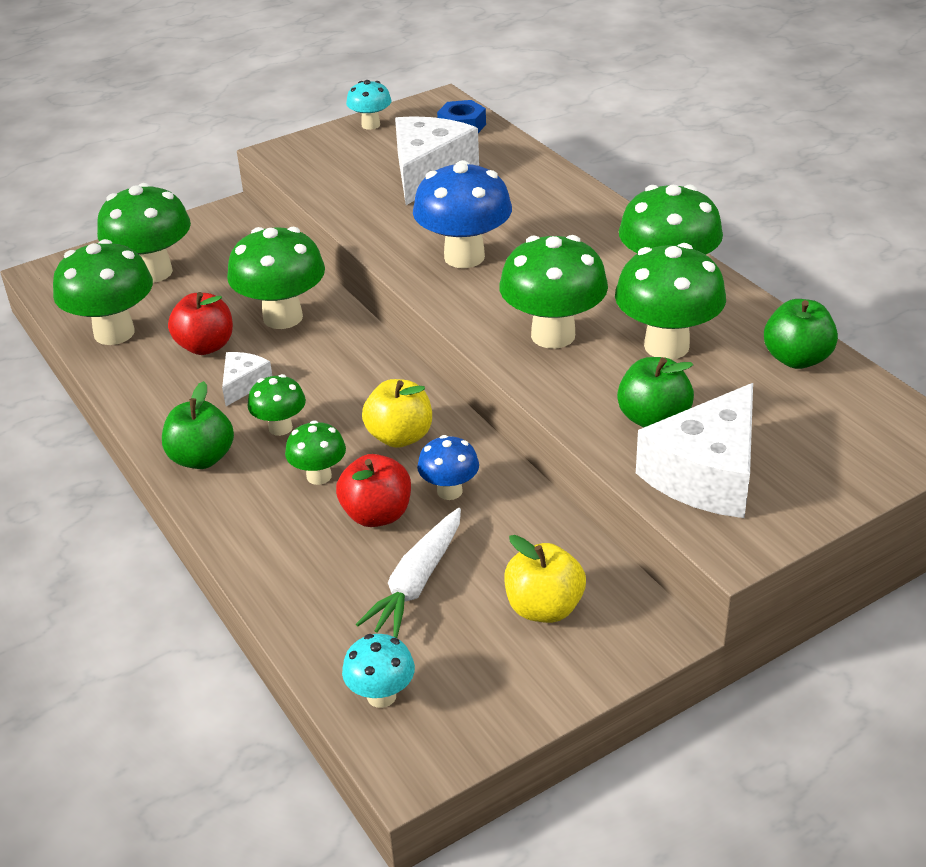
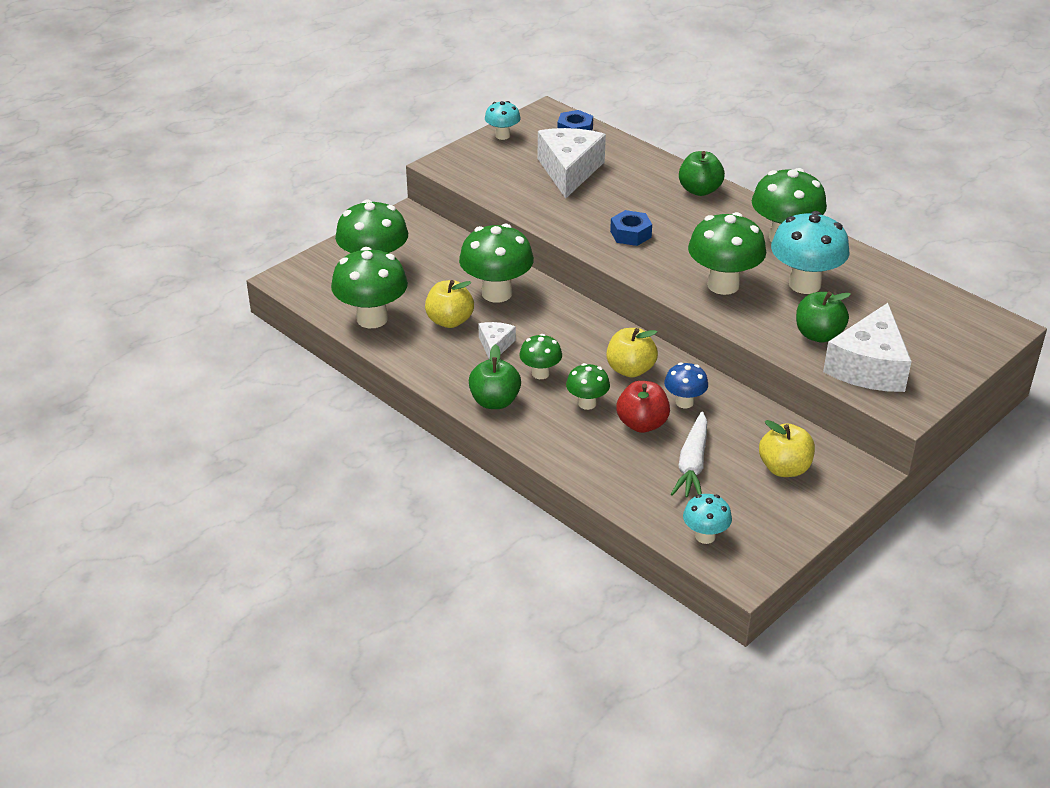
camera: 15 degrees left, 0 degrees up
(205, 346) = (450, 321): red apple -> yellow apple
(464, 257) = (630, 234): blue mushroom -> blue nut
(666, 346) = (804, 284): green mushroom -> turquoise mushroom
(796, 359) = (895, 284): green apple -> green apple (699, 190)

